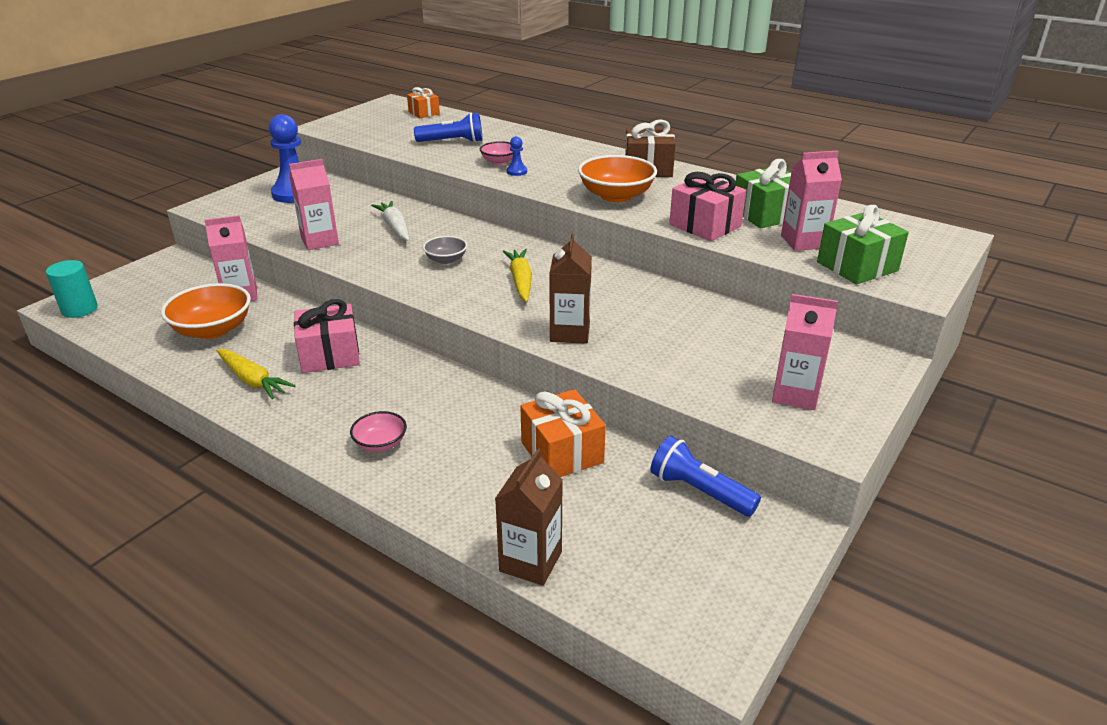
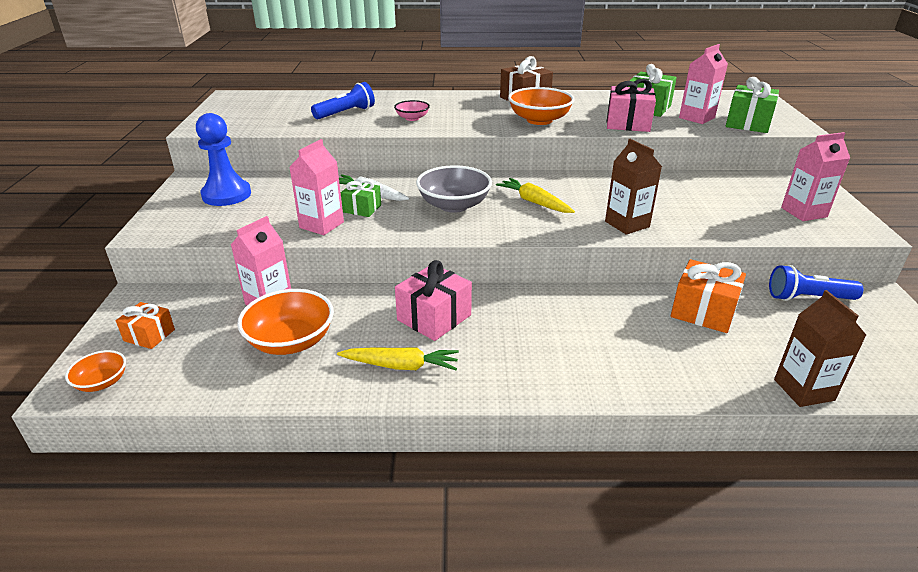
camera: 35 degrees left, 0 degrees up
(79, 309) = (102, 382): turquoise cylinder -> orange bowl
(370, 237) = (362, 208): none -> green gift
(380, 443) = (584, 364): pink bowl -> none
(424, 113) = (278, 98): orange gift -> orange gift (149, 335)
(446, 260) = (454, 205): grey bowl -> grey bowl, size x1.83
(517, 171) = (439, 122): blue pawn -> none

